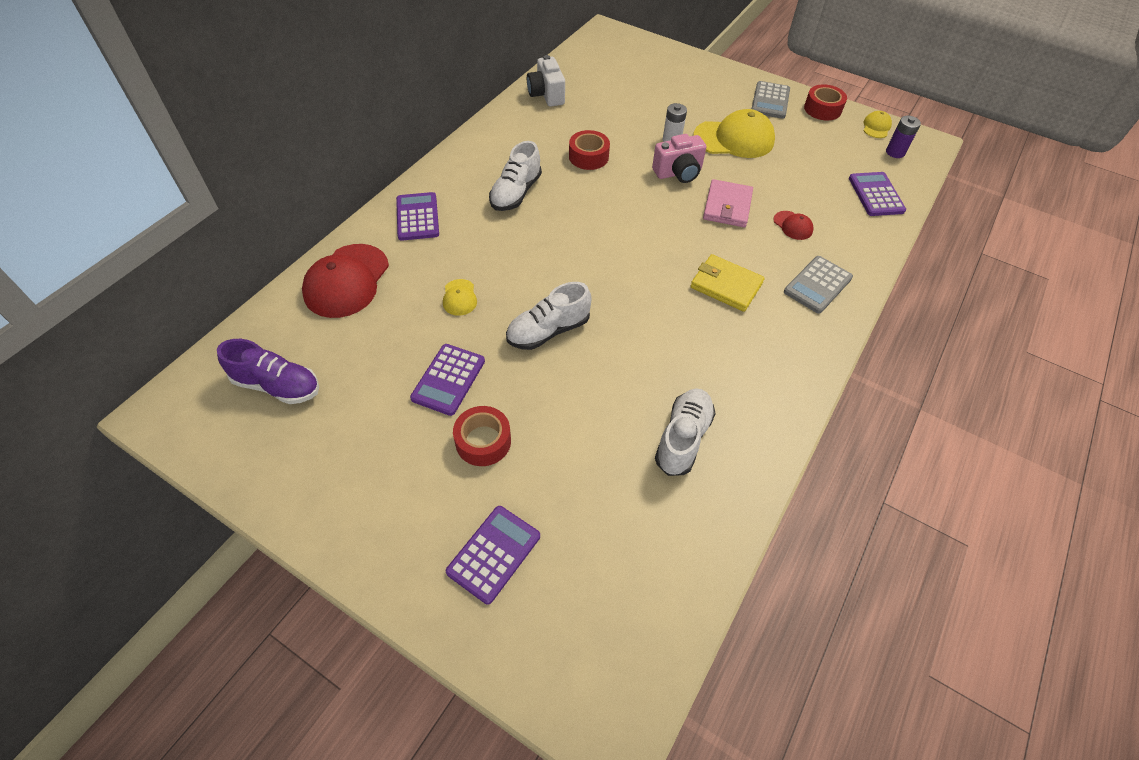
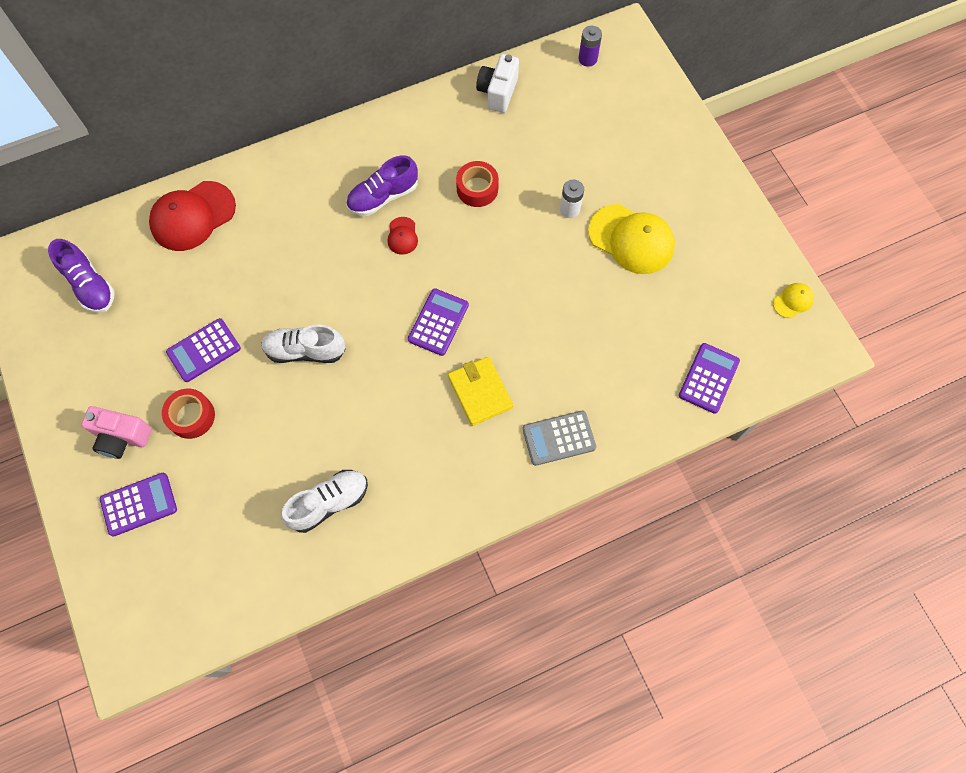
camera: 35 degrees right, 15 degrees up
(417, 217) = (286, 180): purple calculator -> purple calculator (438, 322)
(459, 297) = (263, 280): yellow cap -> none
(516, 193) = (383, 197): white shoe -> purple shoe
(678, 173) = (543, 251): pink camera -> pink camera (122, 437)
(727, 206) = (554, 312): pink wallet -> none
(770, 101) = (713, 211): grey calculator -> none
(793, 225) = (595, 366): red cap -> red cap (402, 236)
(822, 109) = (758, 249): red tape -> none
(895, 152) = (780, 341): purple battery -> purple battery (587, 59)

